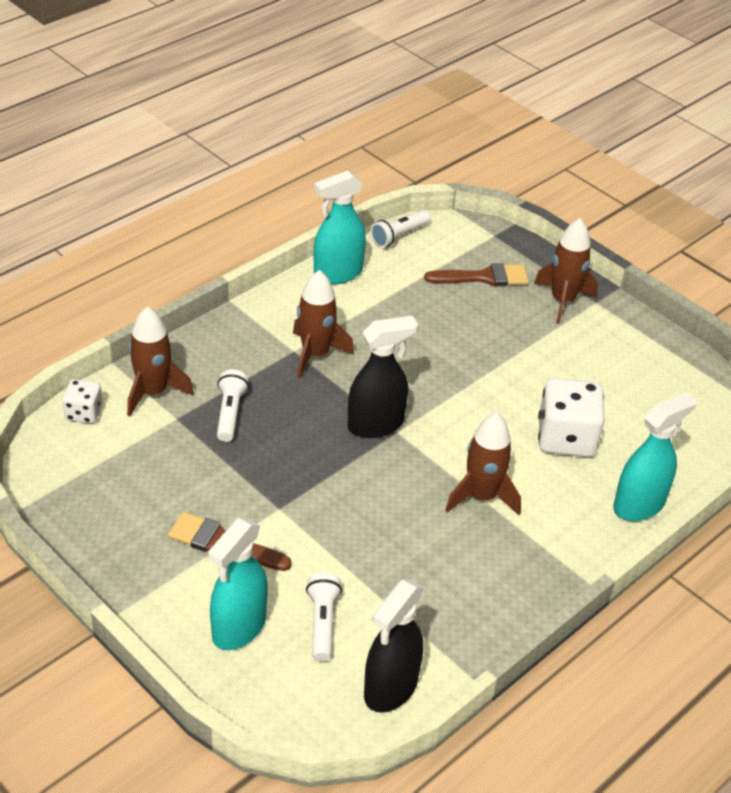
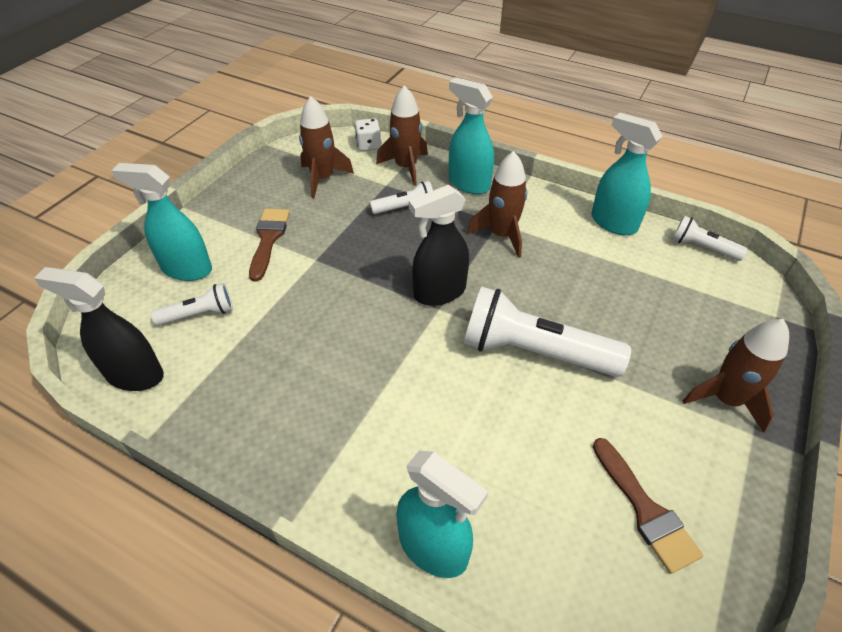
camera: 75 degrees right, 5 degrees up
(216, 351) = (468, 183): none -> turquoise spray bottle
(376, 424) = (439, 292): black spray bottle -> black spray bottle turned 105 degrees clockwise
(476, 386) = (534, 352): none -> white flashlight
(481, 496) = (383, 390): brown rocket -> brown rocket (323, 178)
(483, 277) = (700, 322): brown brush -> brown brush (645, 510)
(566, 438) = (503, 448): white dice -> none

